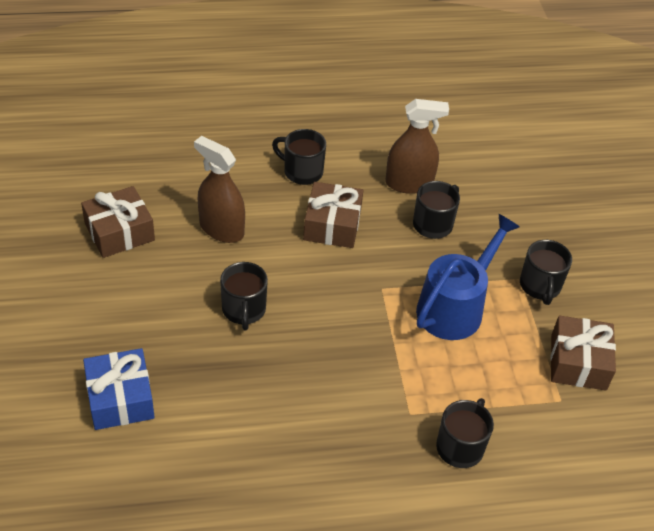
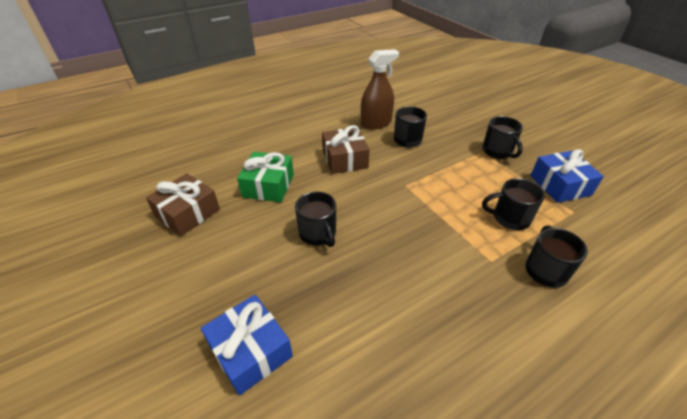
camera: 20 degrees left, 5 degrees down
(221, 229) = (268, 186): brown spray bottle -> green gift
(302, 171) = (304, 136): black mug -> black mug (509, 218)
(455, 307) = (460, 180): blue watering can -> none
(578, 362) = (560, 185): brown gift -> blue gift

